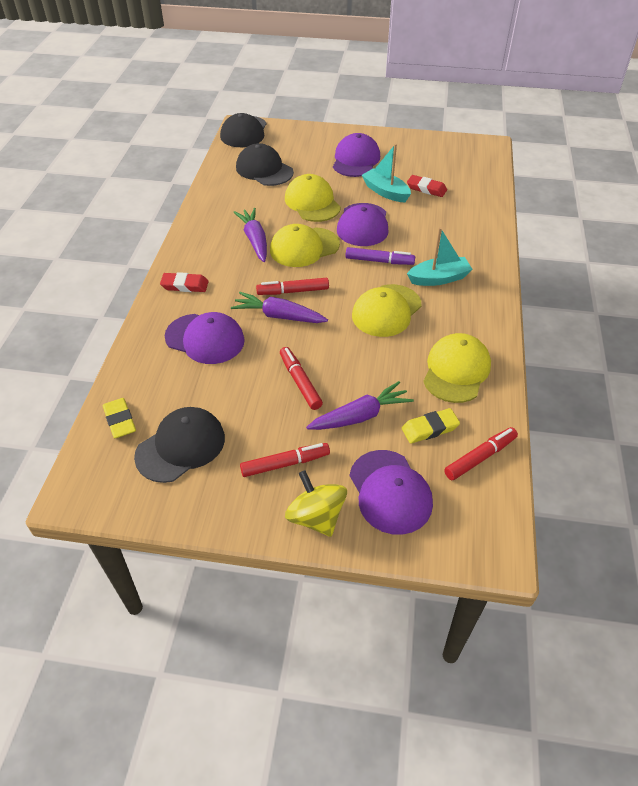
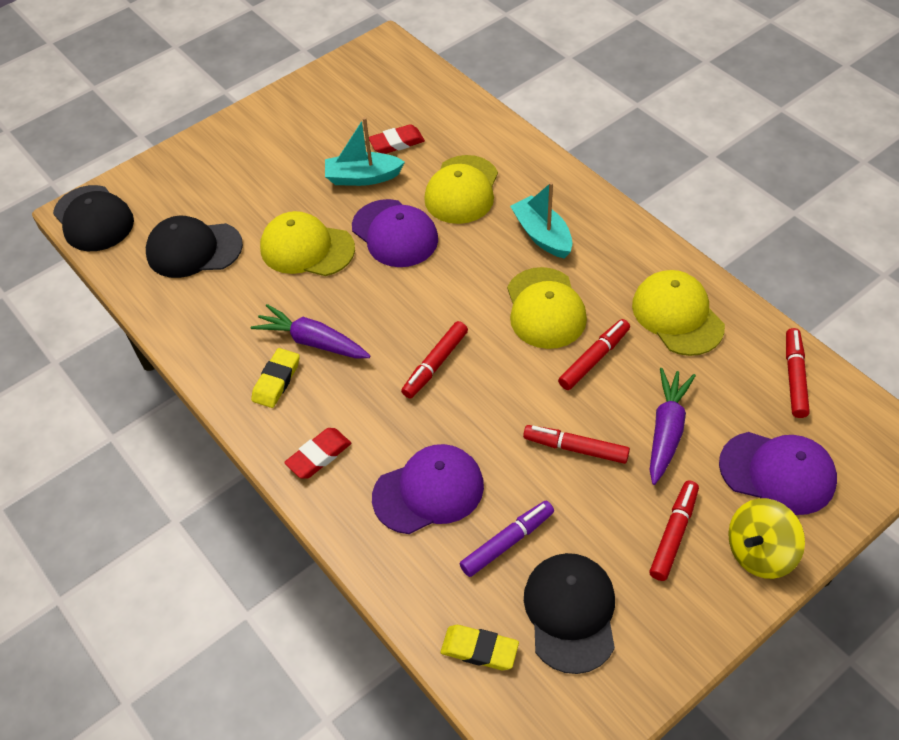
camera: 45 degrees left, 5 degrees up
(279, 316) = (460, 402): purple carrot -> none
(304, 247) = (375, 307): yellow cap -> yellow cap (462, 190)
(316, 517) = (760, 552): yellow spinning top -> yellow spinning top turned 45 degrees counterclockwise
(356, 160) = (277, 161): purple cap -> none
(375, 352) = (594, 359): none -> red marker
(379, 261) = (466, 261): purple marker -> purple marker (507, 542)
(430, 428) = (729, 388): yellow eraser -> yellow eraser (276, 380)
(438, 278) = (542, 235): turquoise boat -> turquoise boat turned 60 degrees counterclockwise

